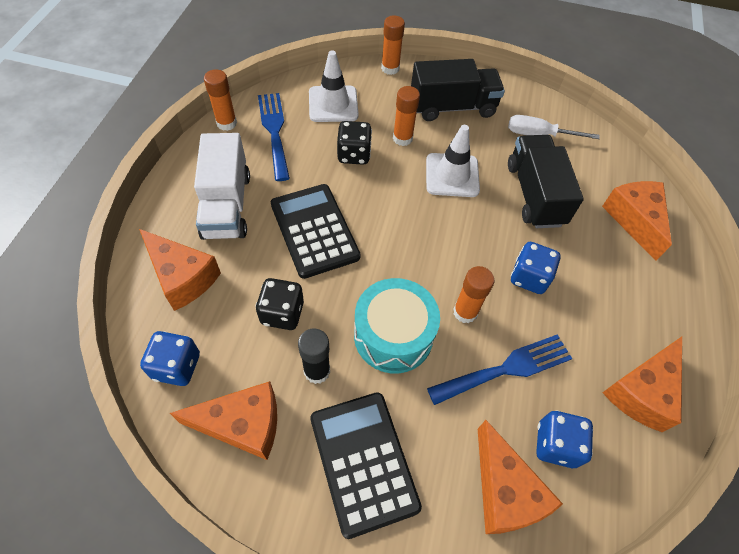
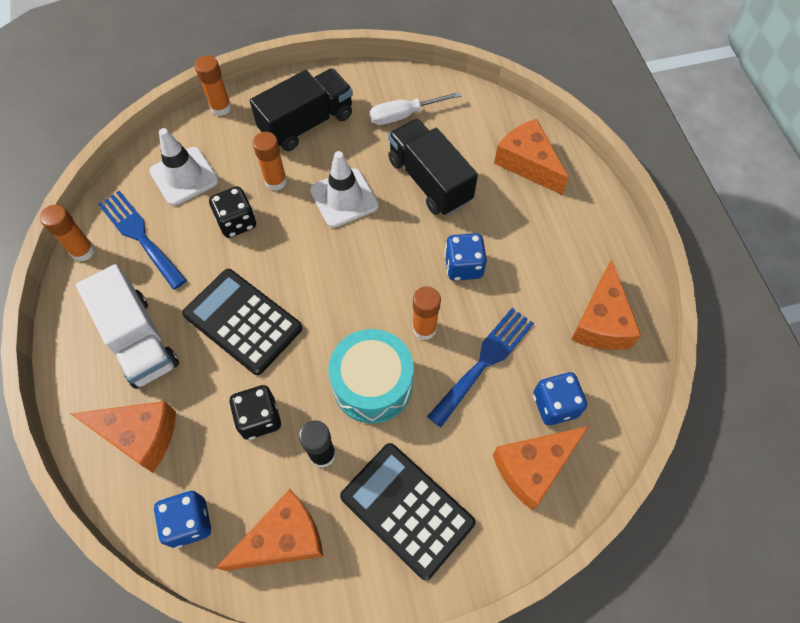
camera: 25 degrees left, 5 degrees up
(504, 491) = (533, 467): orange cheese -> orange cheese turned 105 degrees clockwise

